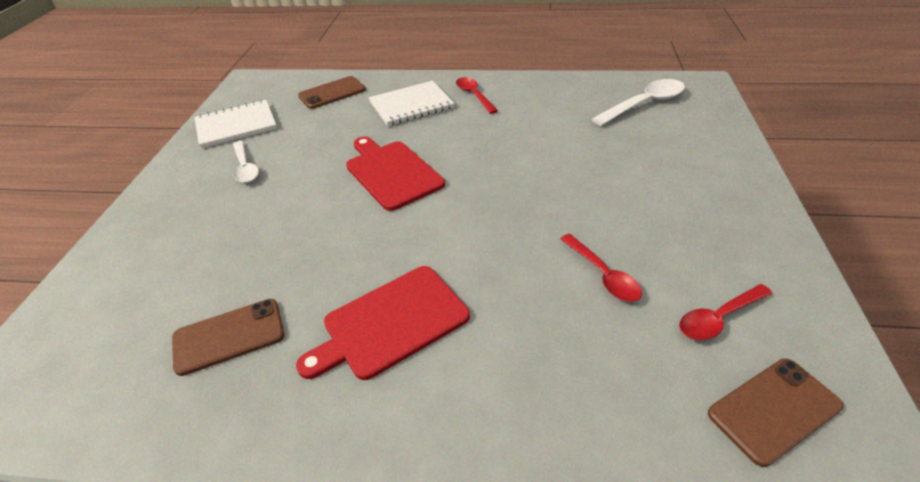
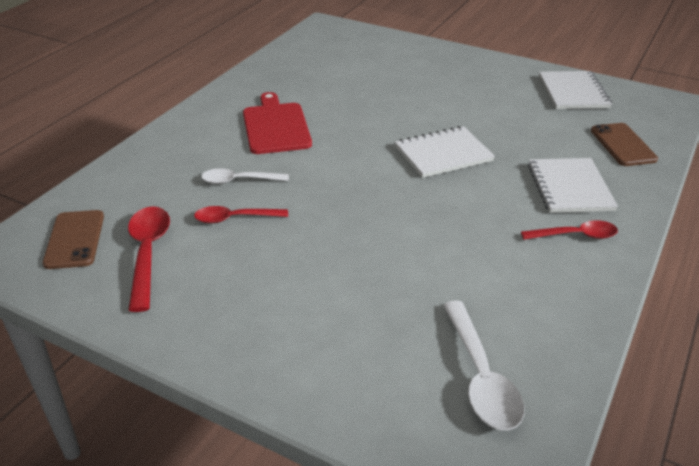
camera: 110 degrees right, 5 degrees down
(229, 336) = (314, 79): brown phone -> none
(245, 167) = (496, 92): white spoon -> white spoon (239, 181)
(392, 172) = (443, 154): red cutting board -> white notebook
(718, 318) = (148, 253): red spoon -> red spoon, size x1.50

